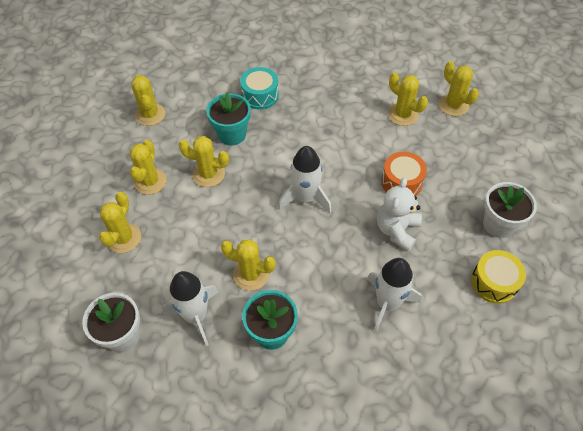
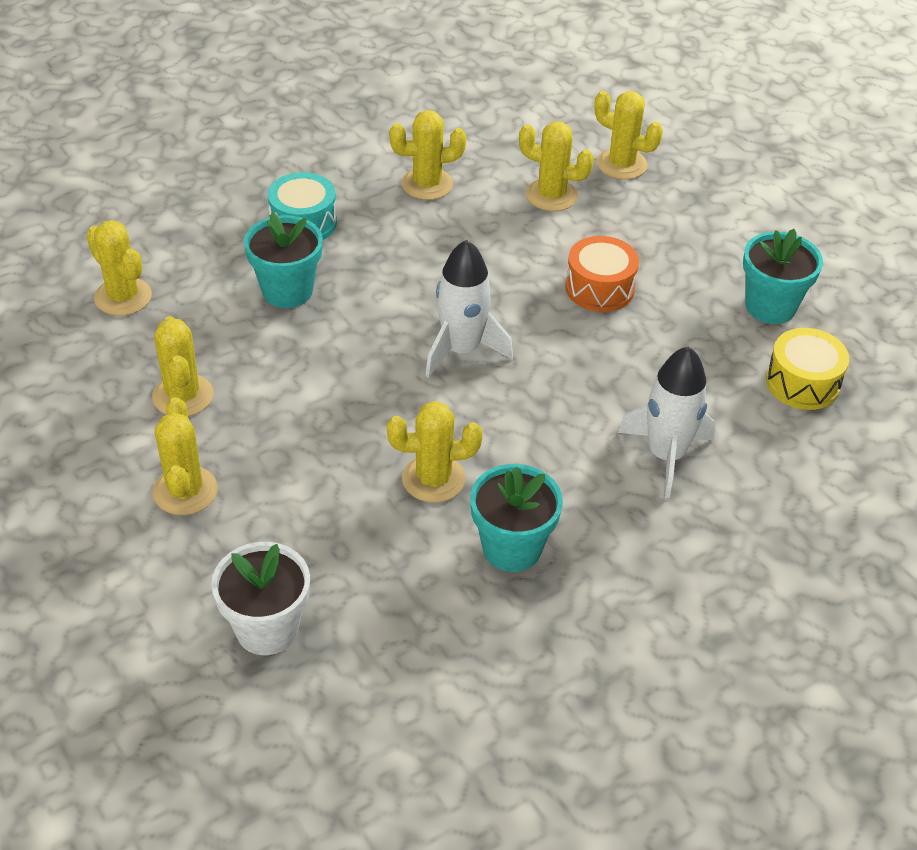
camera: 25 degrees left, 10 degrees down
(196, 316) = (376, 563): white rocket -> none
(208, 174) = (280, 358): yellow cactus -> yellow cactus (427, 184)
(397, 230) = (627, 355): white teddy bear -> none
(498, 224) = (770, 306): white flower pot -> turquoise flower pot

